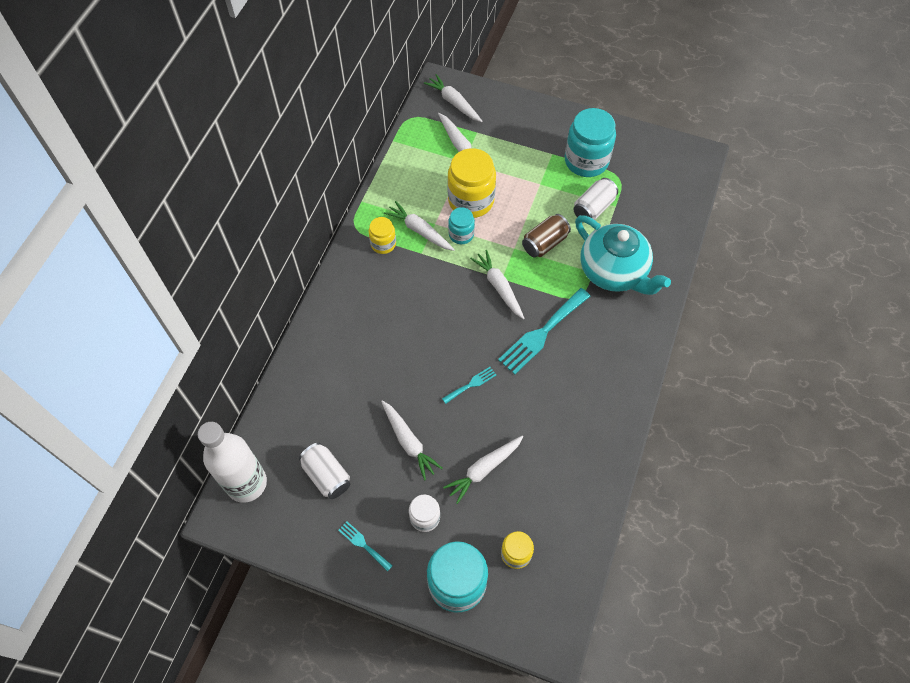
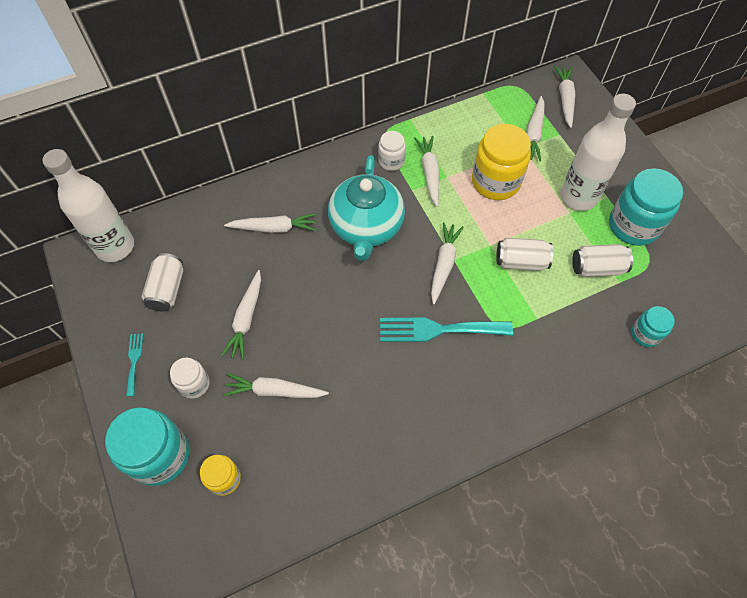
camera: 45 degrees right, 0 degrees up
(354, 363) = (274, 228): none -> white carrot
(383, 244) = (391, 161): yellow jar -> white jar
(461, 234) = (459, 201): turquoise jar -> turquoise jar (645, 334)
(471, 384) = (338, 318): turquoise fork -> none
(534, 168) = (578, 197): none -> white bottle
(544, 243) = (521, 262): brown can -> white can
(613, 272) = (557, 334): turquoise teapot -> turquoise teapot (366, 227)

